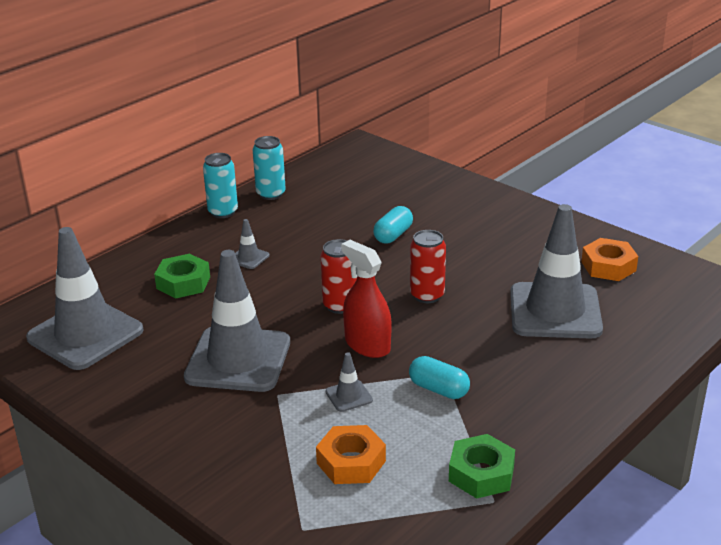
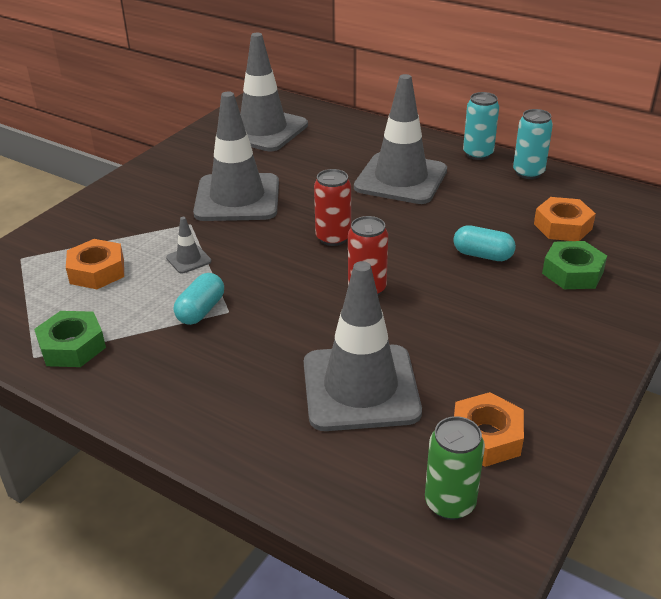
camera: 80 degrees right, 5 degrees up
(183, 283) = (347, 155): green nut -> green nut (572, 272)
(249, 258) = (401, 179): grey traffic cone -> grey traffic cone, size x2.50
(363, 194) = (562, 226): none -> orange nut
(367, 345) = (269, 261): red spray bottle -> none
(669, 288) = (450, 503): none -> green can

